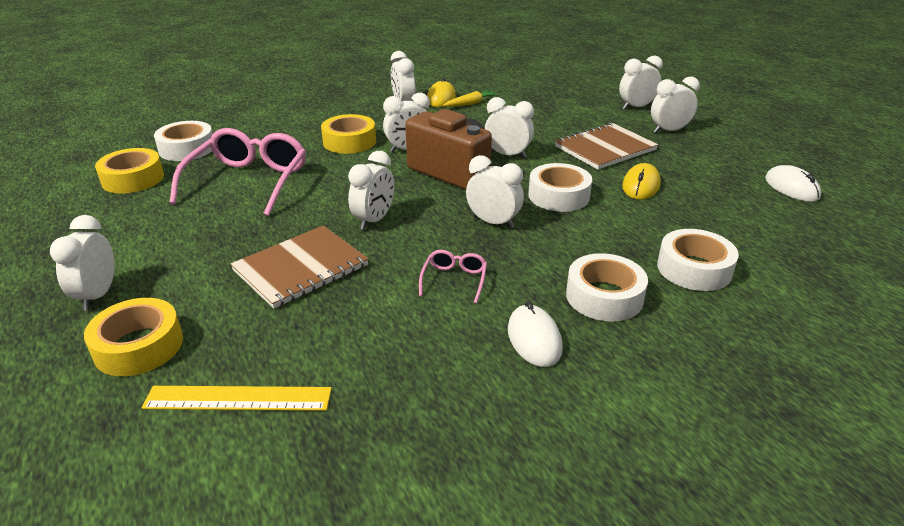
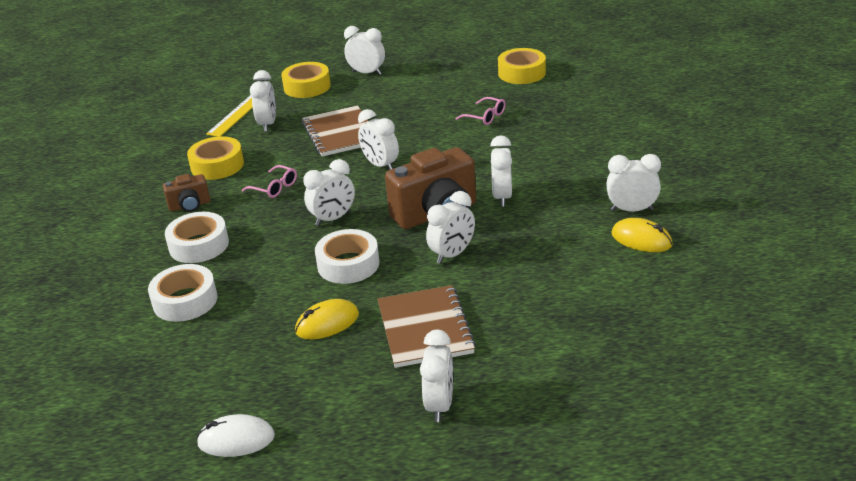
camera: 115 degrees right, 0 degrees up
(187, 149) = (569, 91): white tape -> none
(248, 182) = (485, 117): pink glasses -> pink glasses, size x0.45
(349, 142) = (540, 167): yellow tape -> yellow tape (217, 165)
(470, 104) = (613, 259): yellow carrot -> none
(534, 339) = (190, 206): white mouse -> brown camera
(636, 107) = (535, 406): white clock -> white clock (268, 124)
(641, 186) = (327, 323): yellow mouse -> yellow mouse turned 75 degrees counterclockwise

